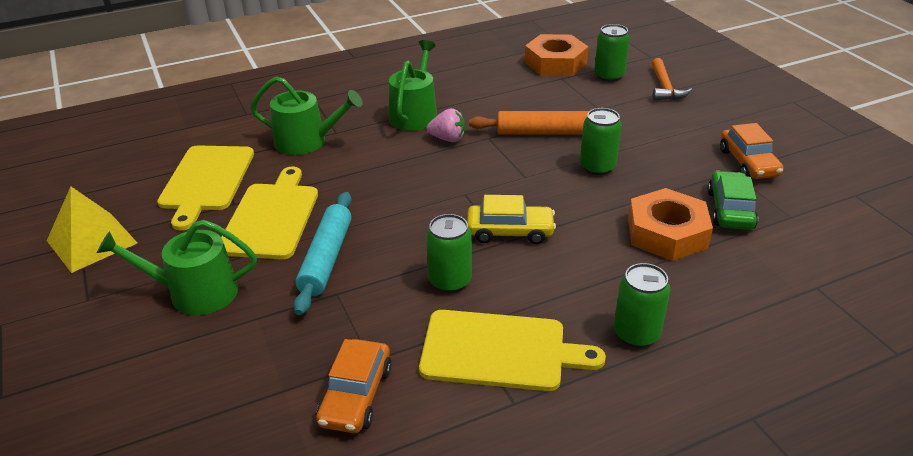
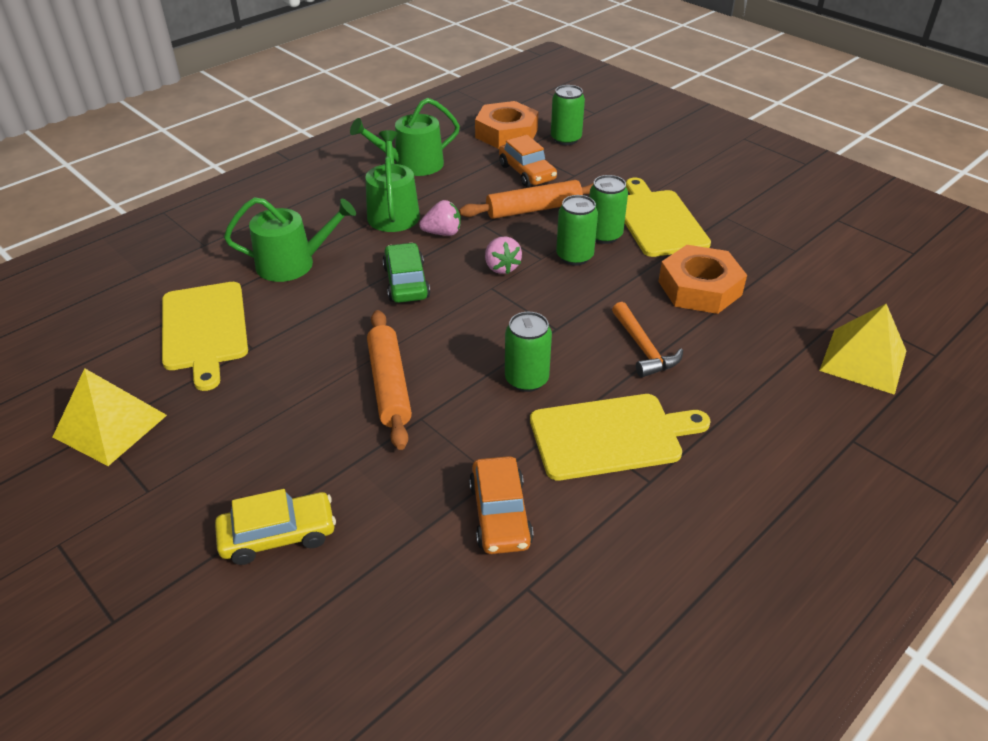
camera: 20 degrees left, 5 degrees up
(194, 292) = (267, 453): green watering can -> green watering can (412, 164)
(271, 217) = (304, 354): yellow cutting board -> yellow cutting board (658, 221)
(326, 259) = (389, 385): turquoise rolling pin -> orange rolling pin
(483, 178) = (501, 267): none -> pink strawberry
(510, 231) = (557, 317): yellow car -> yellow car (278, 535)
(636, 334) = (722, 389): green can -> green can (574, 256)
(664, 87) = (624, 142): orange hammer -> orange hammer (643, 348)
(730, 210) = (742, 254): green car -> green car (406, 282)
(748, 163) = (735, 206): orange car -> orange car (527, 172)
(808, 340) = (863, 360): none -> yellow pyramid

